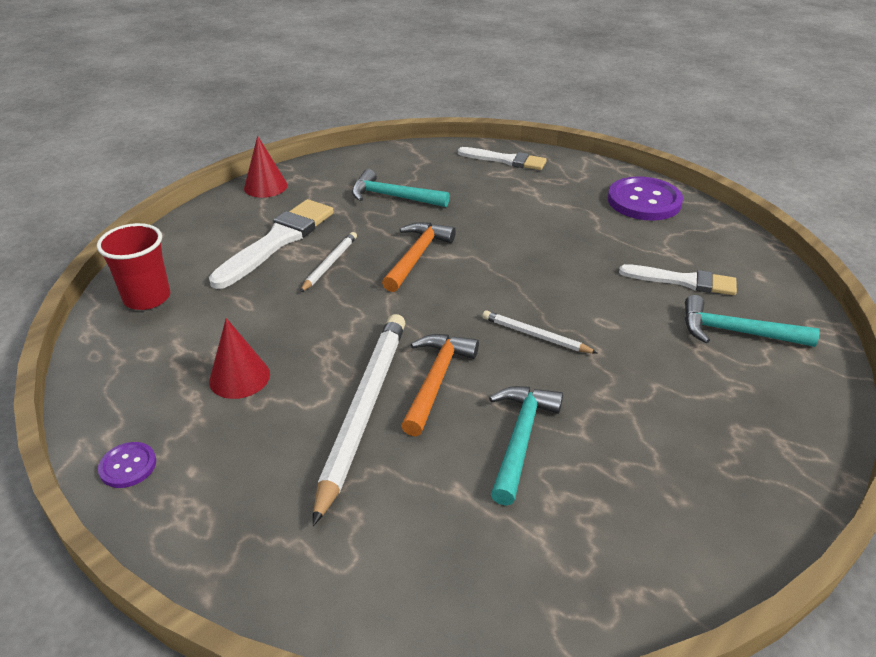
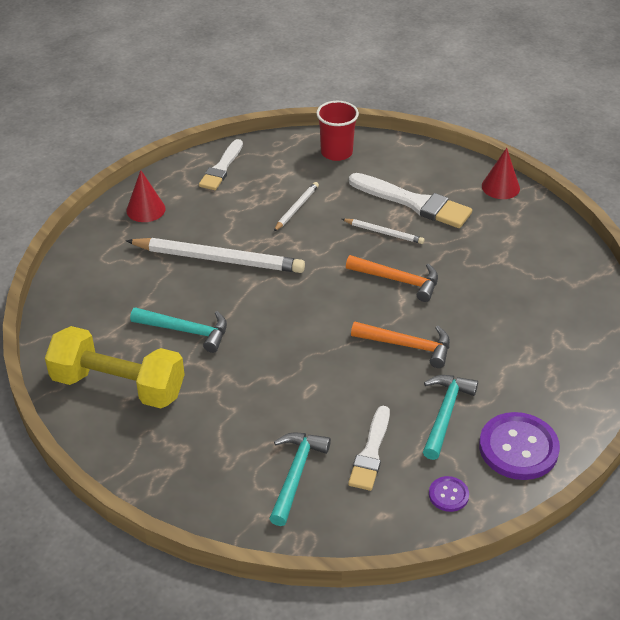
camera: 90 degrees right, 5 degrees up
(128, 466) = (183, 173): purple button -> purple button (448, 495)
(239, 377) = (253, 204): red cone -> red cone (145, 209)
(393, 197) = (496, 263): turquoise hammer -> turquoise hammer (445, 413)
(436, 380) = (245, 292): orange hammer -> orange hammer (408, 346)
(505, 160) = (588, 344): white brush -> white brush (221, 168)
(535, 335) = (293, 346): white pencil -> white pencil (296, 208)
(648, 511) = (118, 385): none -> yellow dumbbell

